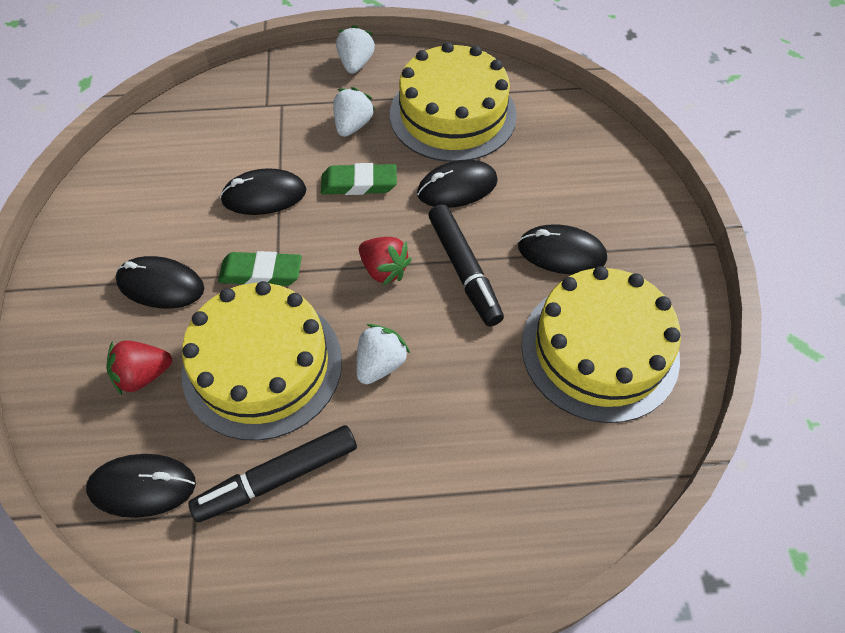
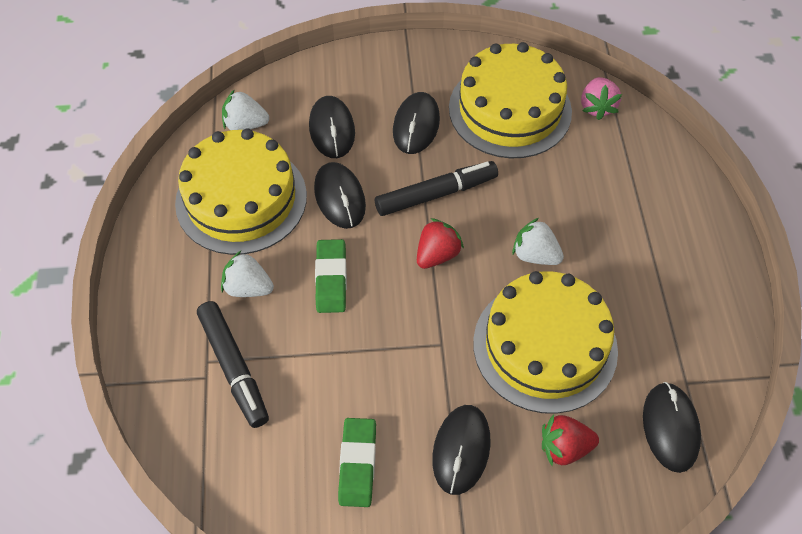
camera: 90 degrees left, 0 degrees up
(143, 375) = (564, 447): red strawberry -> red strawberry turned 105 degrees clockwise
(261, 273) = (443, 358): green eraser -> green eraser (357, 464)
(264, 195) = (344, 365): black mouse -> black mouse (332, 129)
(277, 477) = (646, 324): black marker -> black marker (234, 368)
(356, 64) = (149, 289): white strawberry -> white strawberry (245, 124)
(619, 457) = (597, 107): none -> pink strawberry

